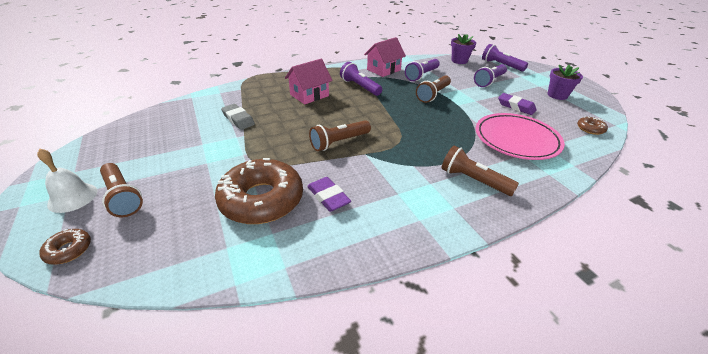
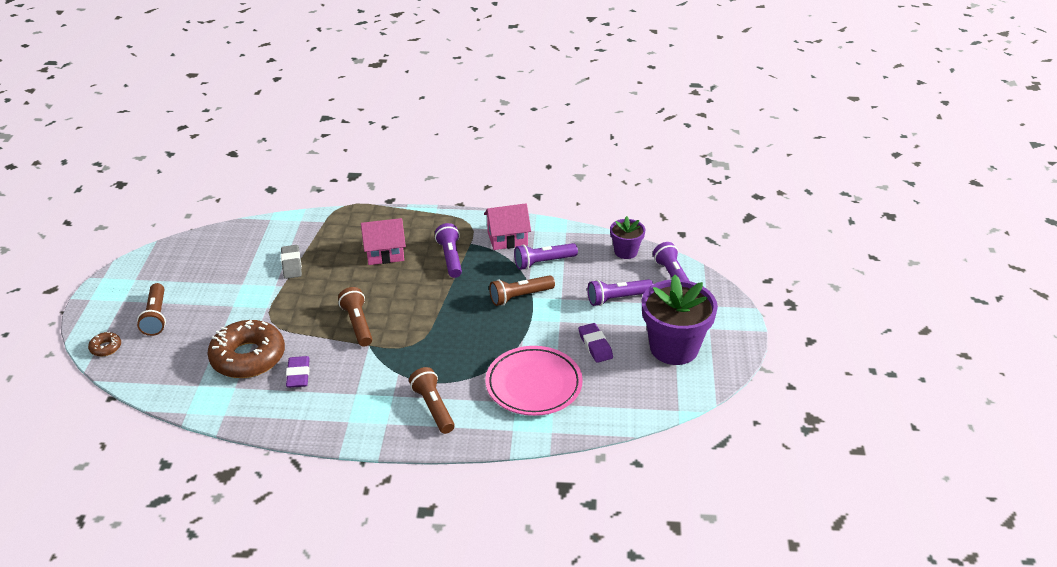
camera: 30 degrees right, 0 degrees up
(72, 197) = (124, 304): white bell -> none
(339, 142) = (358, 324): brown flashlight -> brown flashlight turned 75 degrees clockwise
(557, 95) = (674, 348): purple flower pot -> purple flower pot, size x1.88
(590, 129) = (637, 403): brown donut -> none

